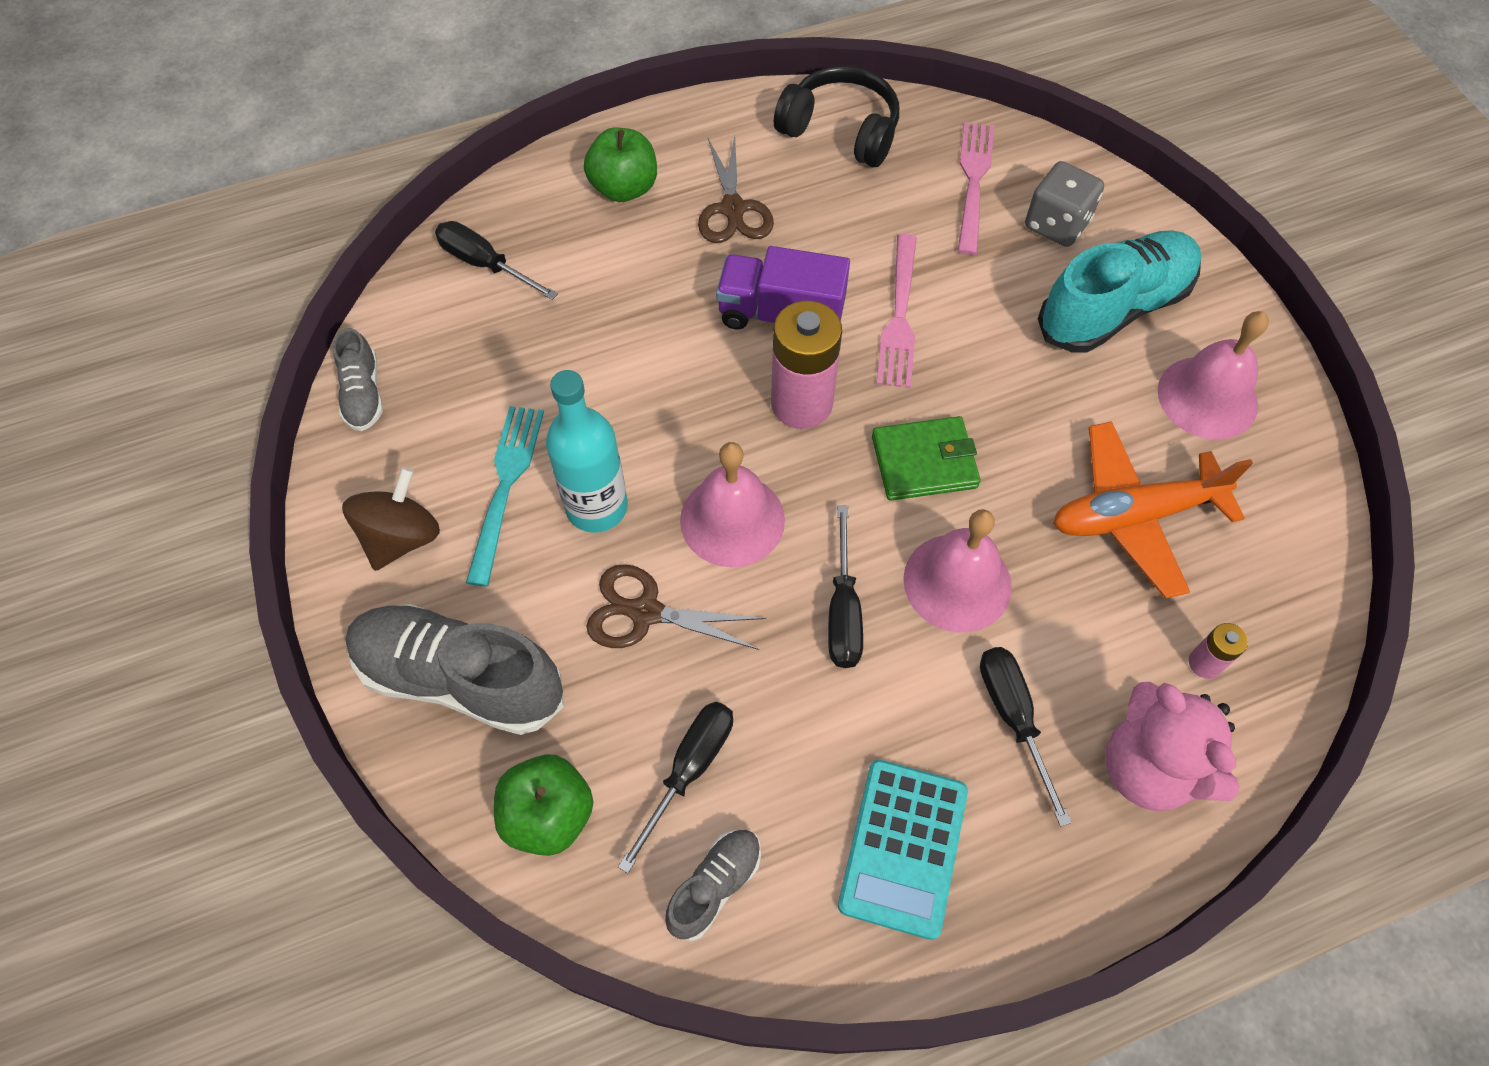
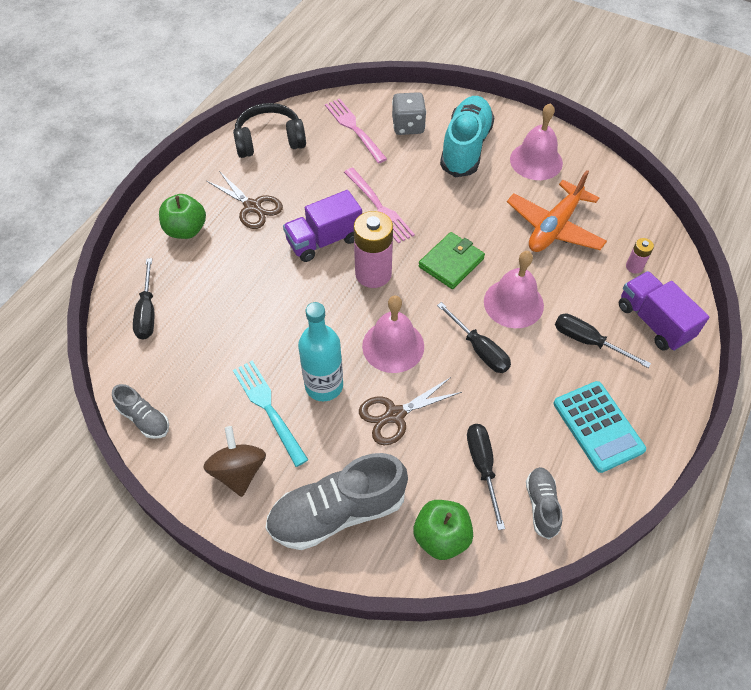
camera: 40 degrees left, 5 degrees down
(485, 264) = (147, 312): black screwdriver -> black screwdriver turned 90 degrees counterclockwise
(1149, 767) = (653, 322): pink teddy bear -> purple truck

